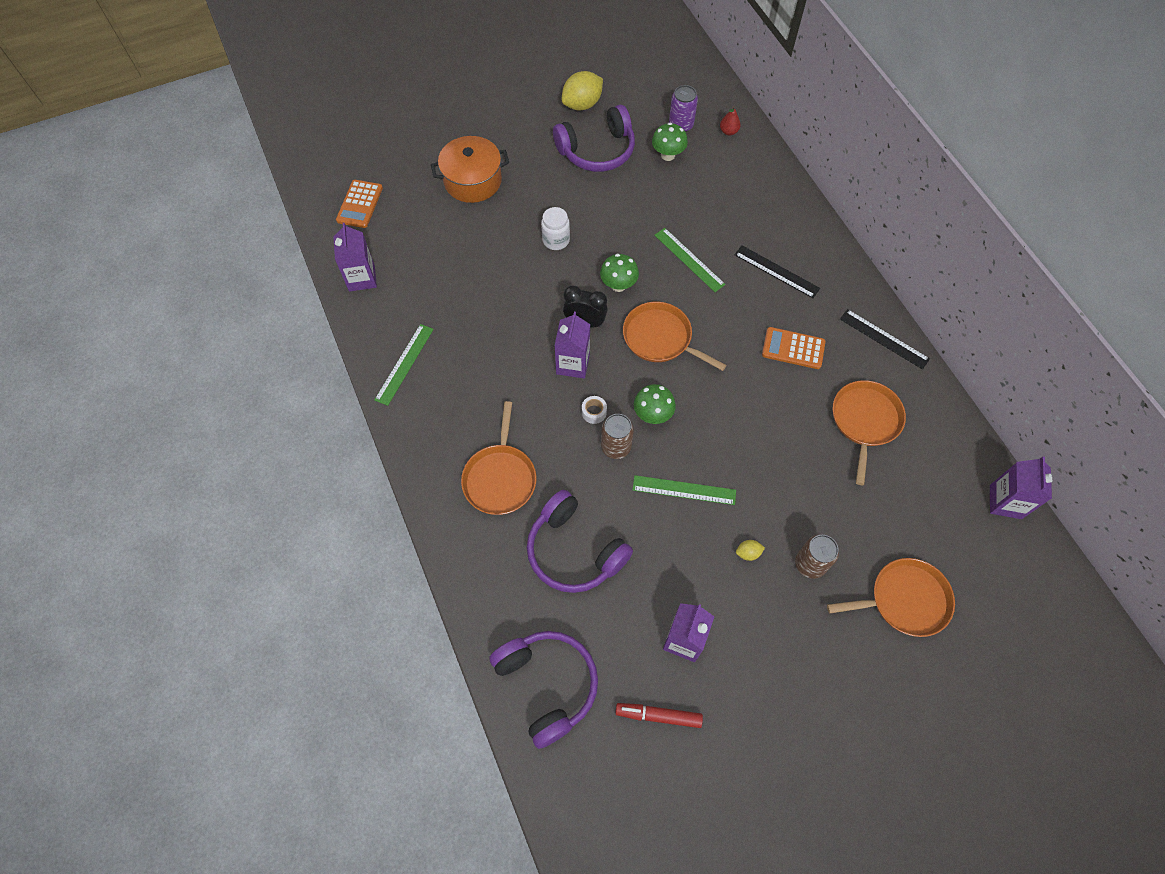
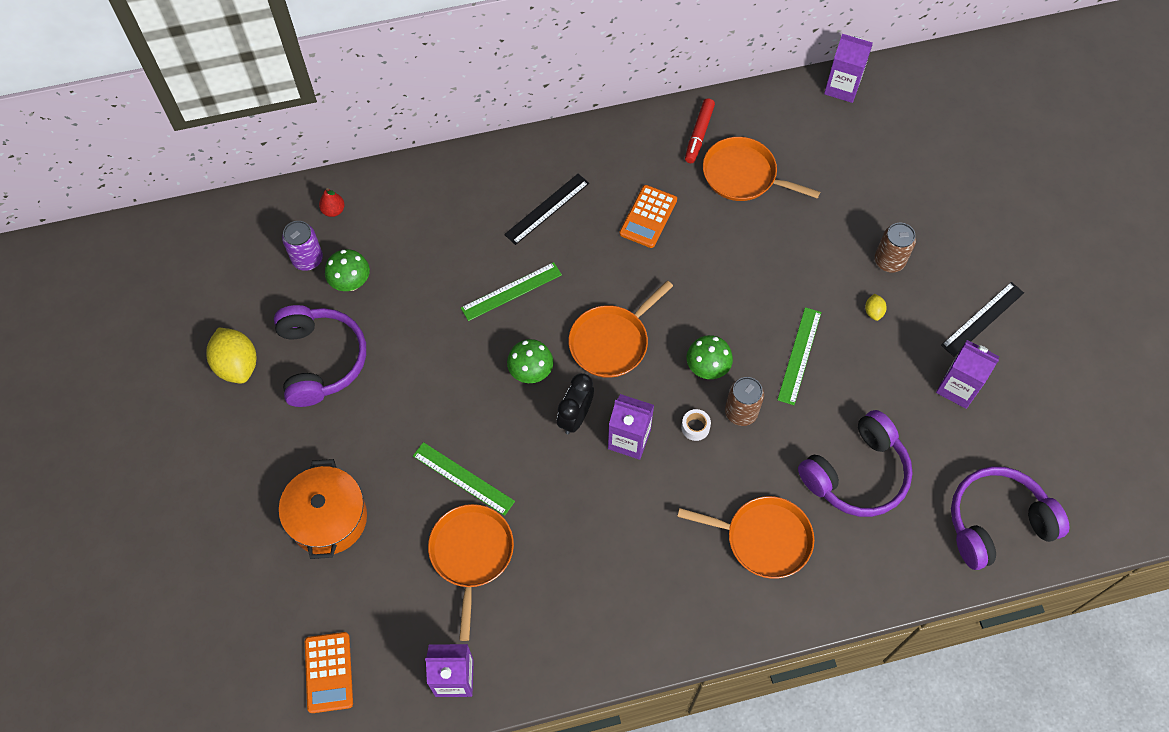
camera: 80 degrees left, 0 degrees up
(359, 204) = (329, 672): orange calculator -> orange calculator turned 60 degrees clockwise
(404, 364) = (596, 633): green ruler -> green ruler (463, 478)
(556, 240) = (449, 431): white jar -> none
(659, 716) = (1029, 424): red marker -> red marker (699, 134)
(884, 339) = (651, 133): black ruler -> black ruler (982, 319)
(904, 600) = (930, 193): orange pan -> orange pan (471, 554)

